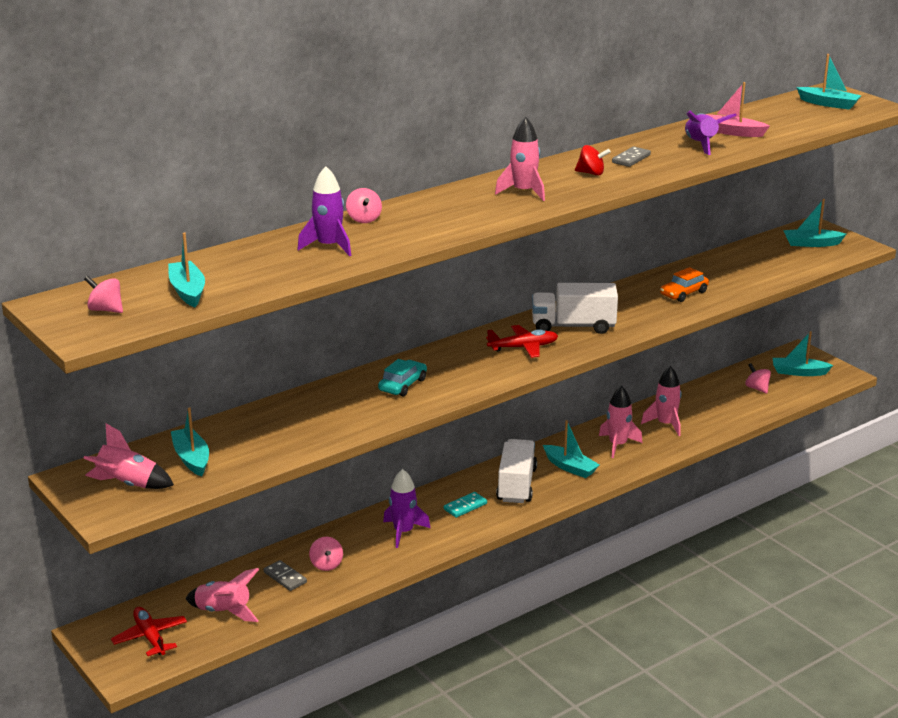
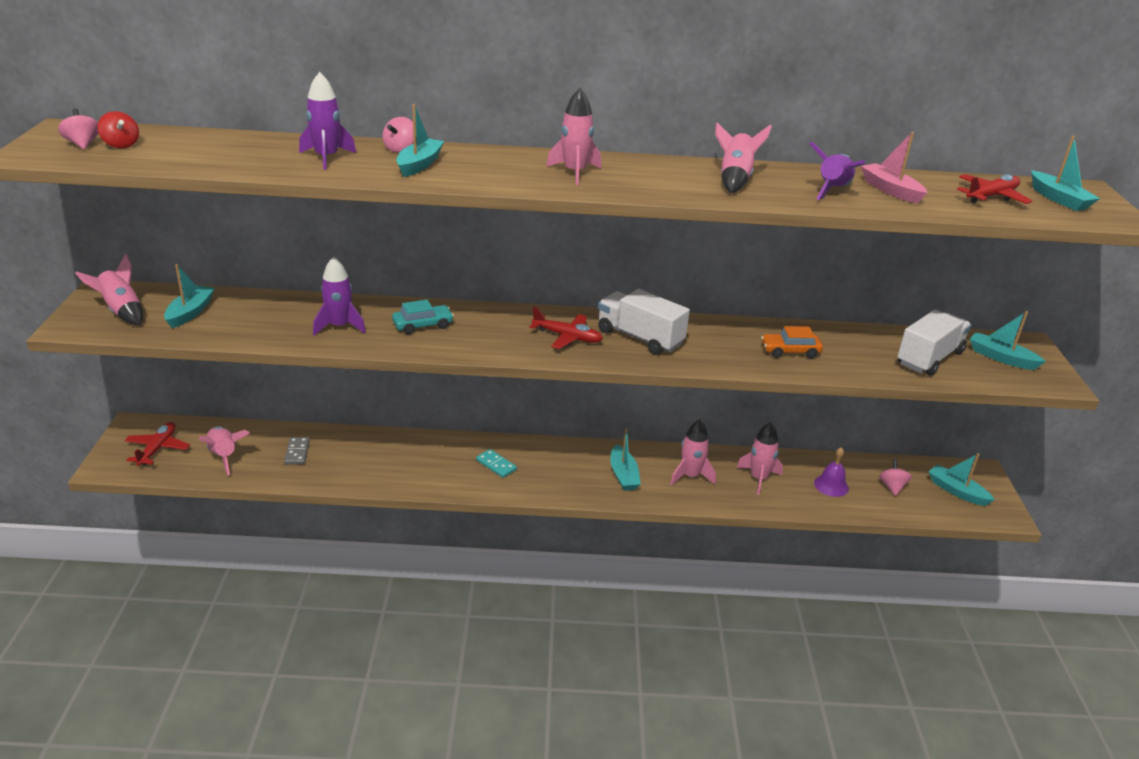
camera: 35 degrees right, 5 degrees up
(187, 291) = (159, 152): turquoise boat -> turquoise boat (419, 164)
(326, 565) = (336, 458): pink spinning top -> none
(403, 532) = (423, 461): purple rocket -> purple rocket (339, 326)
(465, 506) = (496, 465): turquoise domino -> turquoise domino turned 45 degrees clockwise
(516, 485) = (559, 468): white truck -> white truck (929, 358)
(591, 173) = (670, 178): red spinning top -> red spinning top (121, 145)
(631, 159) = (734, 179): grey domino -> pink rocket
(718, 406) = (831, 485): none -> purple bell
(792, 116) = (991, 196): none -> red plane

